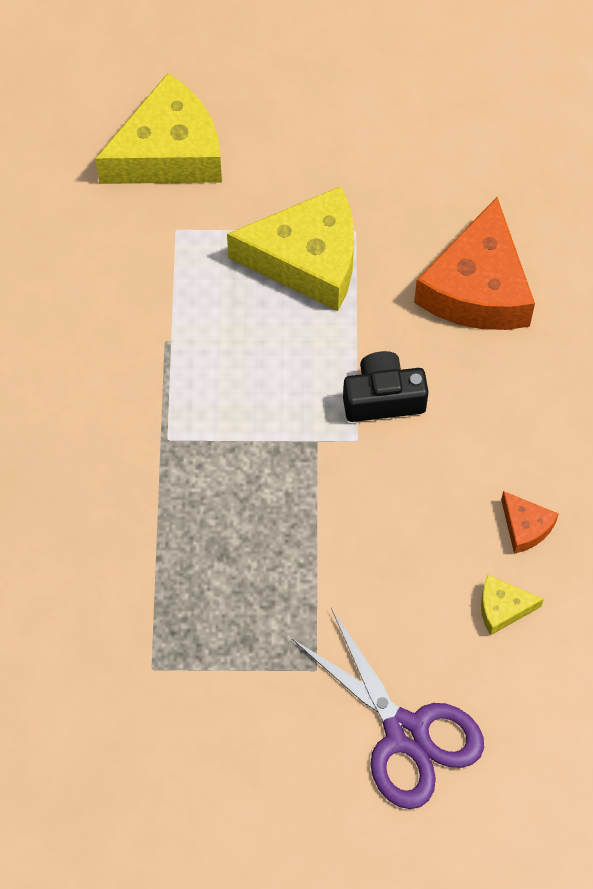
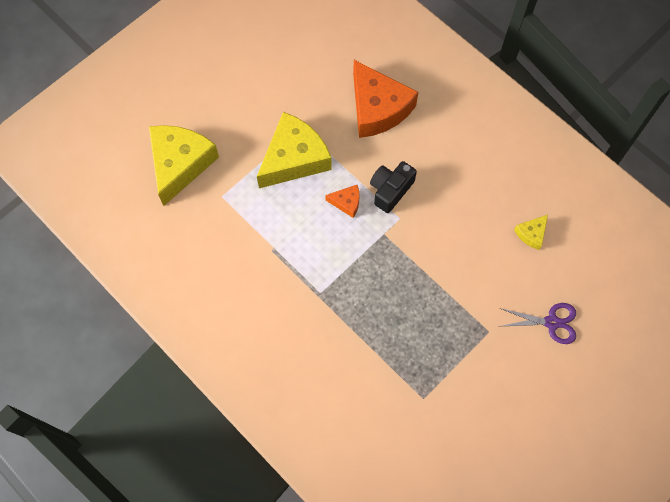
camera: 45 degrees left, 5 degrees up
(406, 734) = (552, 322): purple scissors -> purple scissors, size x0.62
(525, 527) = (504, 192): orange cheese -> orange cheese (346, 202)

